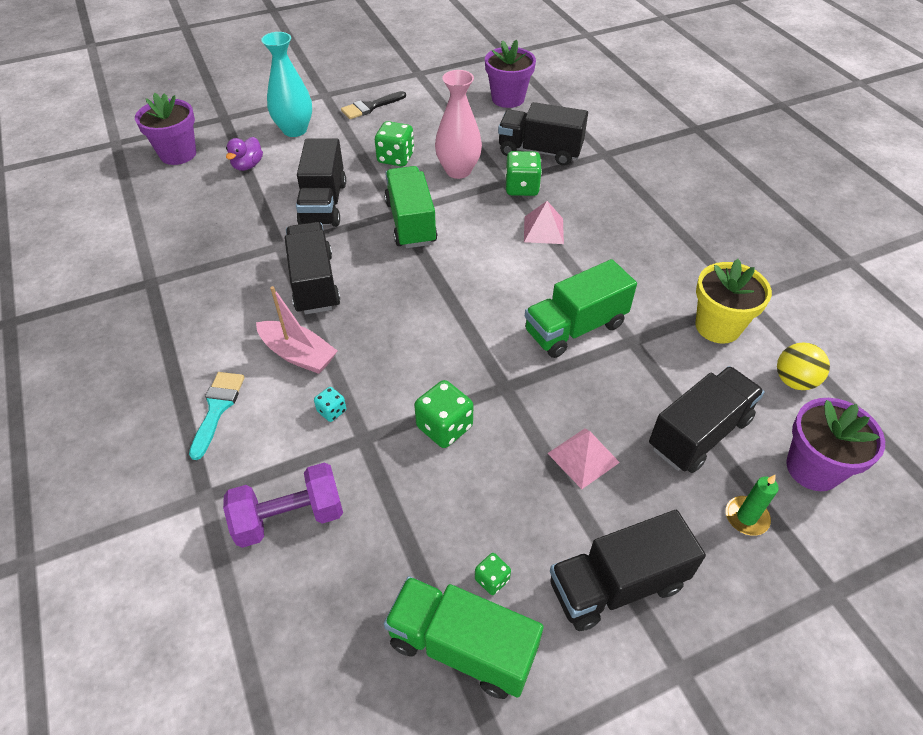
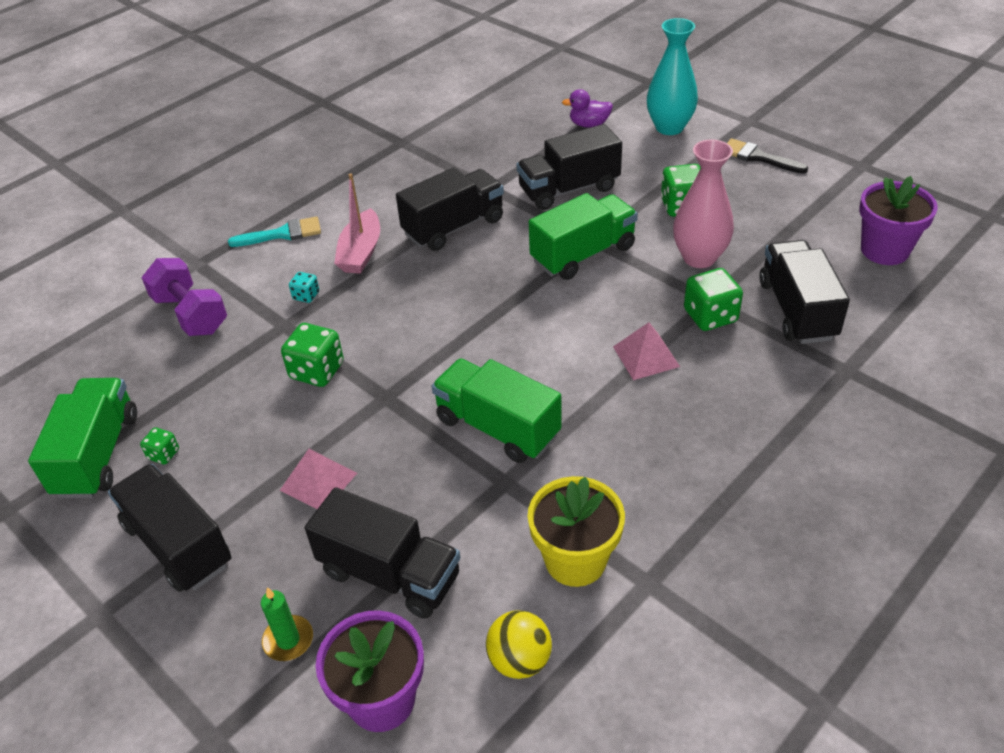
camera: 70 degrees right, 5 degrees down
(178, 154) = (573, 82): purple flower pot -> none

